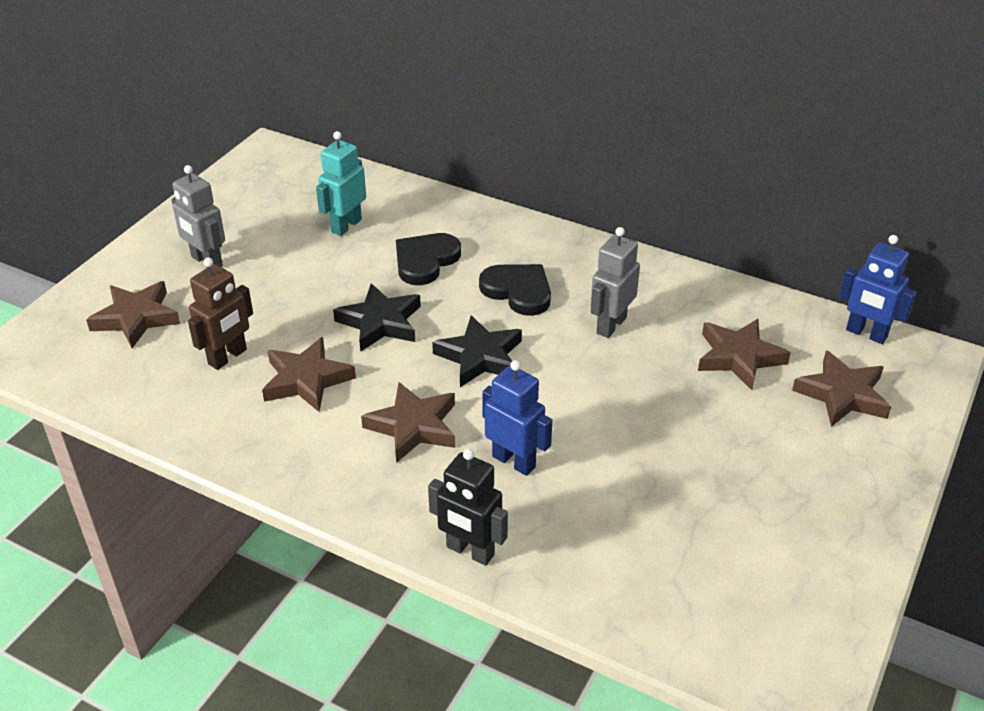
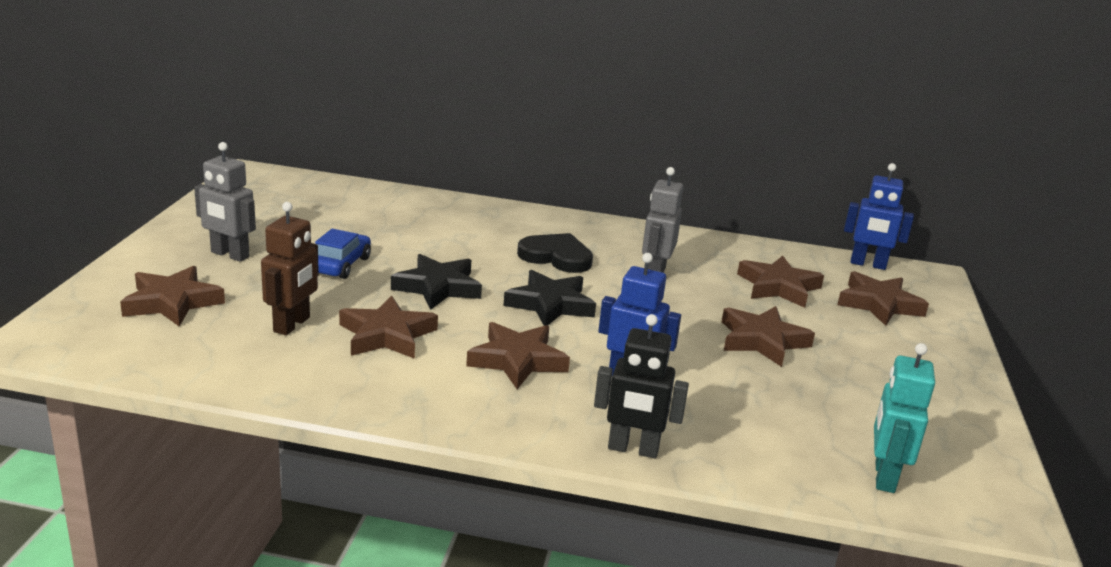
camera: 20 degrees left, 15 degrees down
(301, 284) = (340, 265): none -> blue car
(346, 226) = (362, 221): turquoise robot -> turquoise robot (884, 477)
(425, 261) = (456, 241): black heart -> none
(677, 431) = (762, 341): none -> brown star

